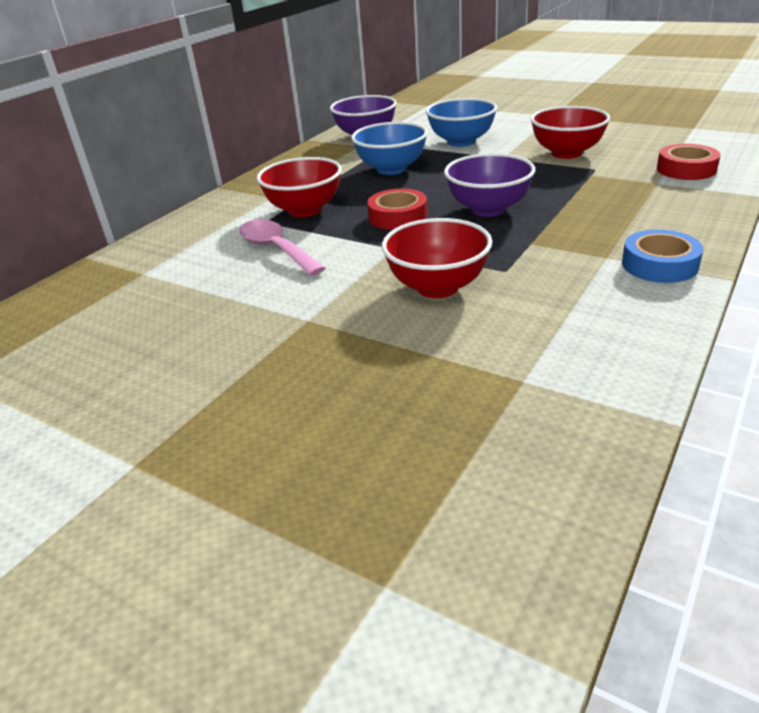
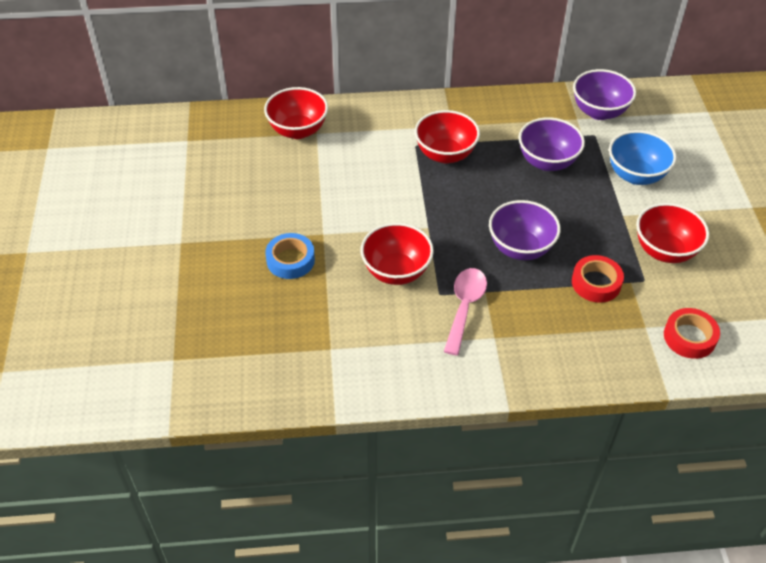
camera: 50 degrees right, 15 degrees up
(115, 284) = (298, 130): none -> red bowl
(276, 249) = (385, 173): pink spoon -> pink spoon (465, 307)
(391, 169) = (547, 162): blue bowl -> purple bowl
(398, 216) = (472, 206): red tape -> red tape (596, 283)
(659, 264) = (503, 367): blue tape -> blue tape (290, 260)

